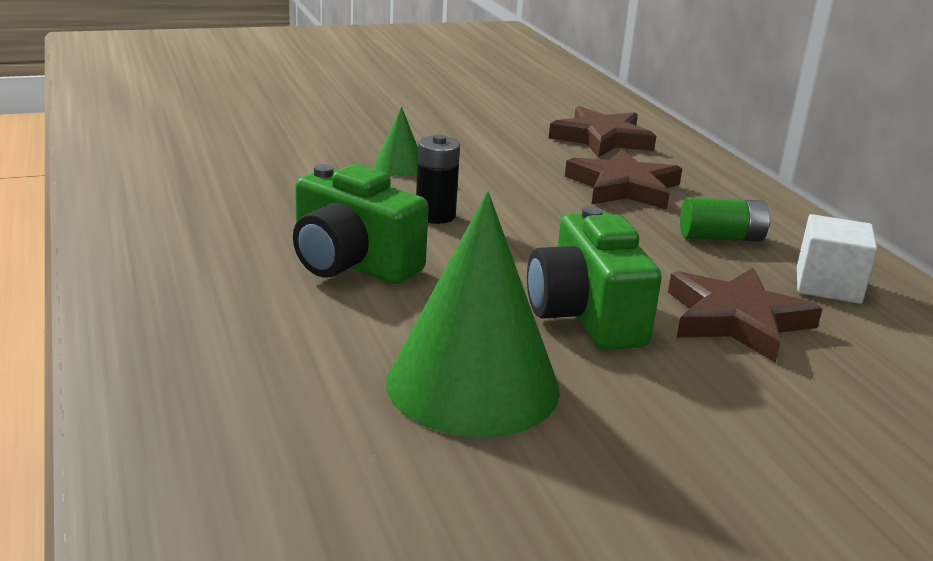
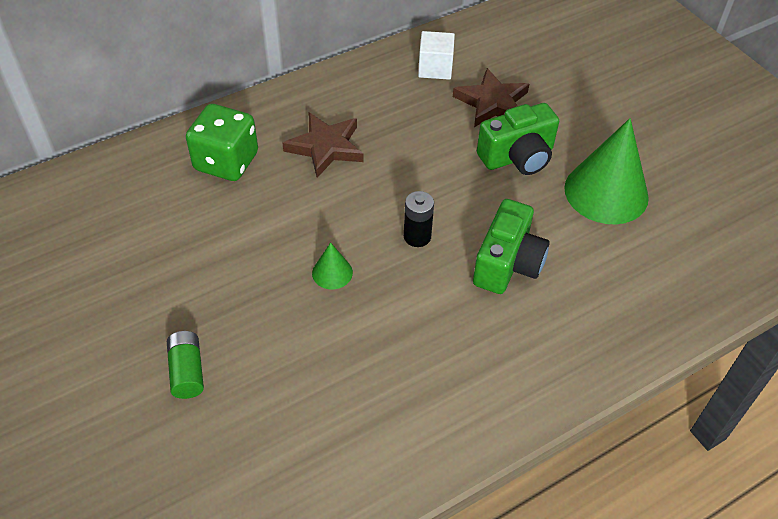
camera: 100 degrees left, 25 degrees up
(602, 139) = (226, 162): brown star -> green dice
(721, 238) = (390, 104): green battery -> green battery (187, 371)

